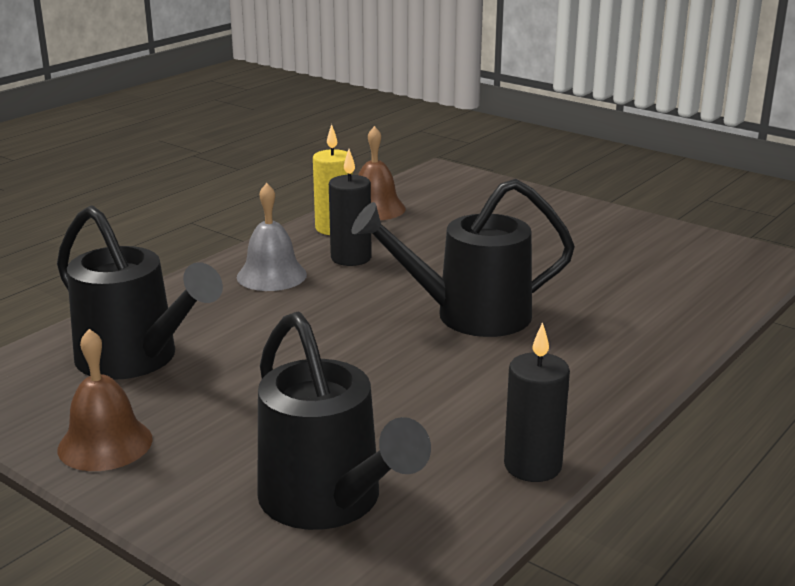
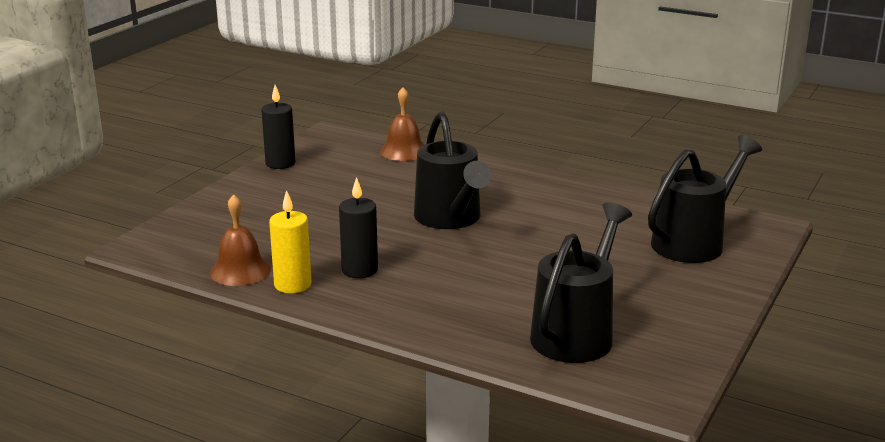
camera: 100 degrees left, 0 degrees up
(105, 444) = (690, 320): brown bell -> brown bell (404, 151)
(271, 275) = (405, 300): grey bell -> none
(532, 466) = (622, 195): black candle -> black candle (280, 163)

